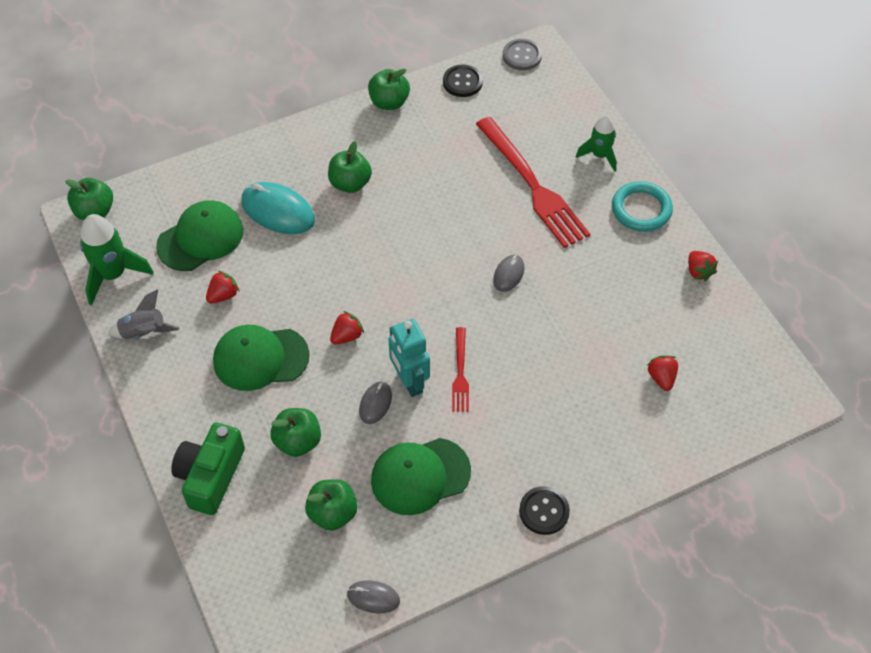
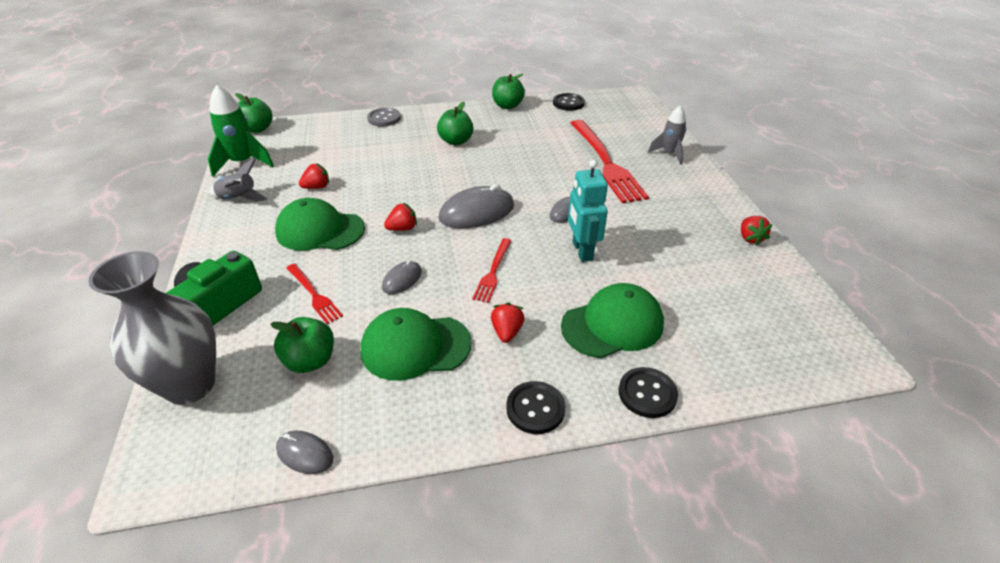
camera: 15 degrees right, 15 degrees down
(200, 238) = (323, 153): green cap -> green cap (612, 324)
(239, 563) = (190, 385): none -> grey vase
(278, 211) = (391, 147): turquoise mouse -> none
(298, 441) = (314, 295): green apple -> red fork
(409, 381) = (442, 269): turquoise robot -> turquoise robot (582, 251)
(416, 295) = (476, 212): none -> grey mouse
(522, 56) = (619, 96): grey button -> grey button (384, 118)
(599, 155) = (669, 154): green rocket -> grey rocket
(631, 474) = (647, 393): none -> black button
(641, 209) = (700, 190): turquoise ring -> none
(661, 378) = (698, 312): red strawberry -> red strawberry (507, 332)

